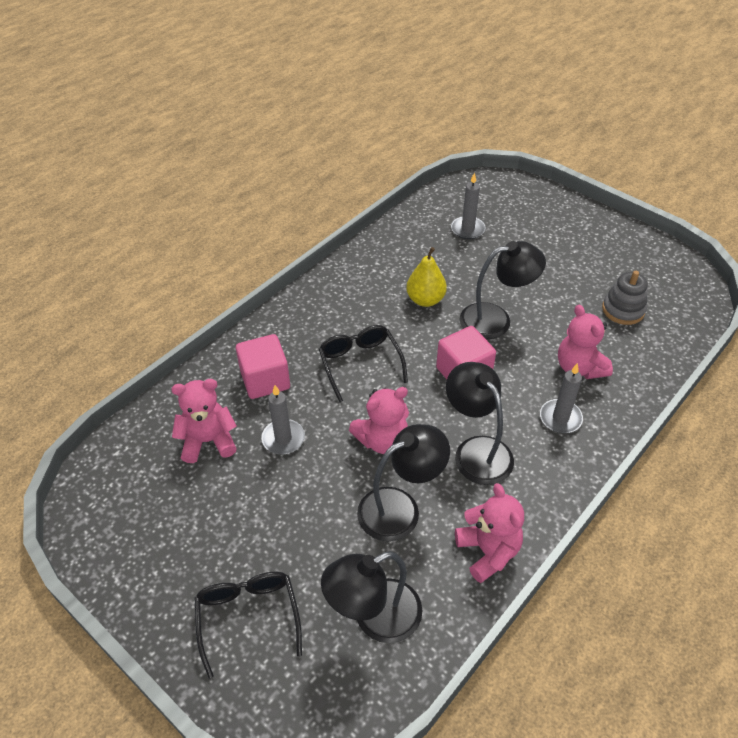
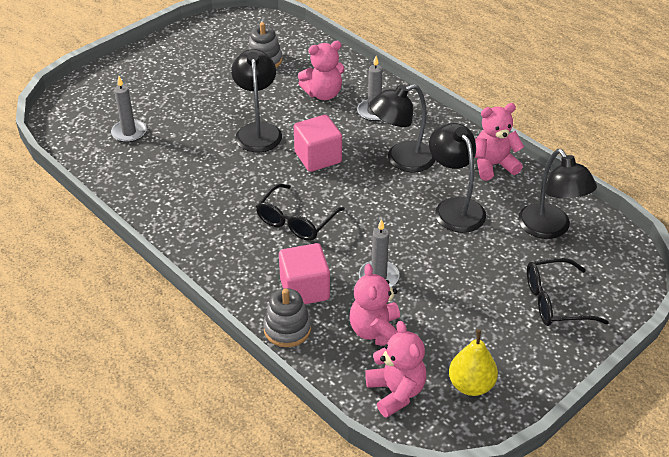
camera: 85 degrees left, 5 degrees down
(215, 372) = (287, 329): none -> grey stacking toy
(360, 364) = (296, 221): black glasses -> black glasses turned 45 degrees counterclockwise
(382, 440) = (386, 213): pink teddy bear -> pink teddy bear (396, 392)
(425, 300) = (221, 171): yellow pear -> yellow pear (471, 385)

